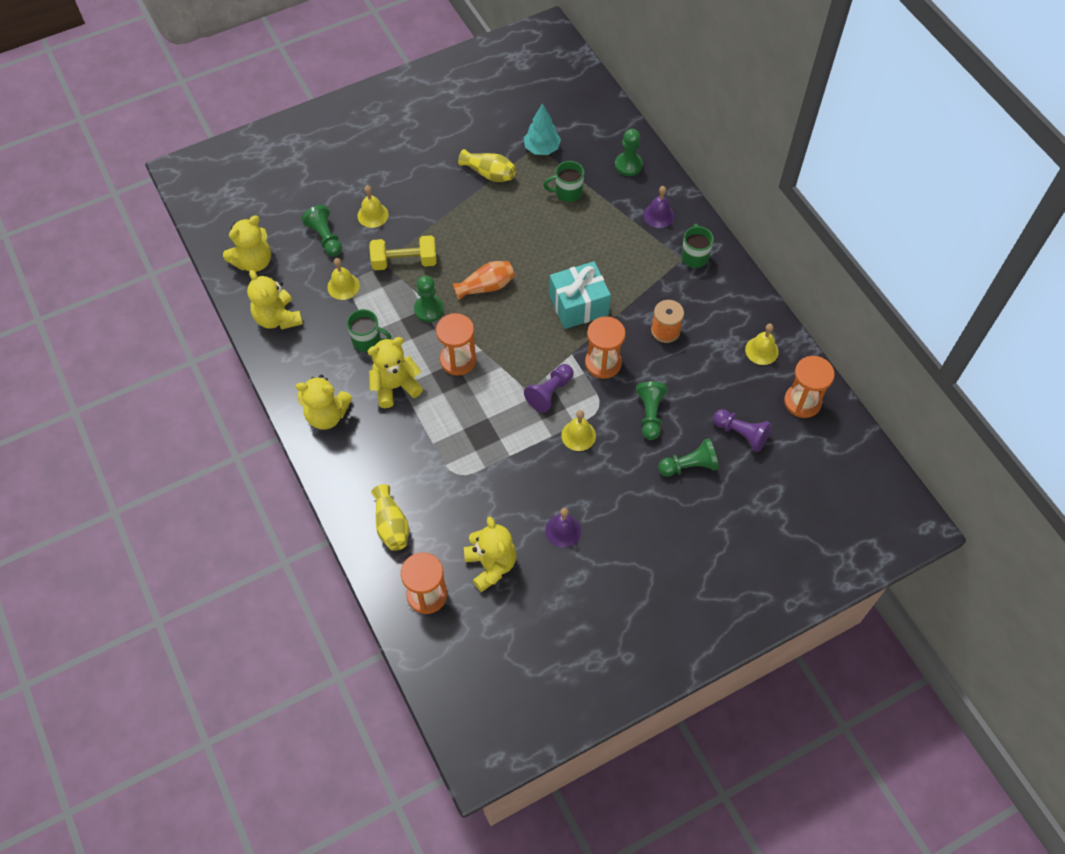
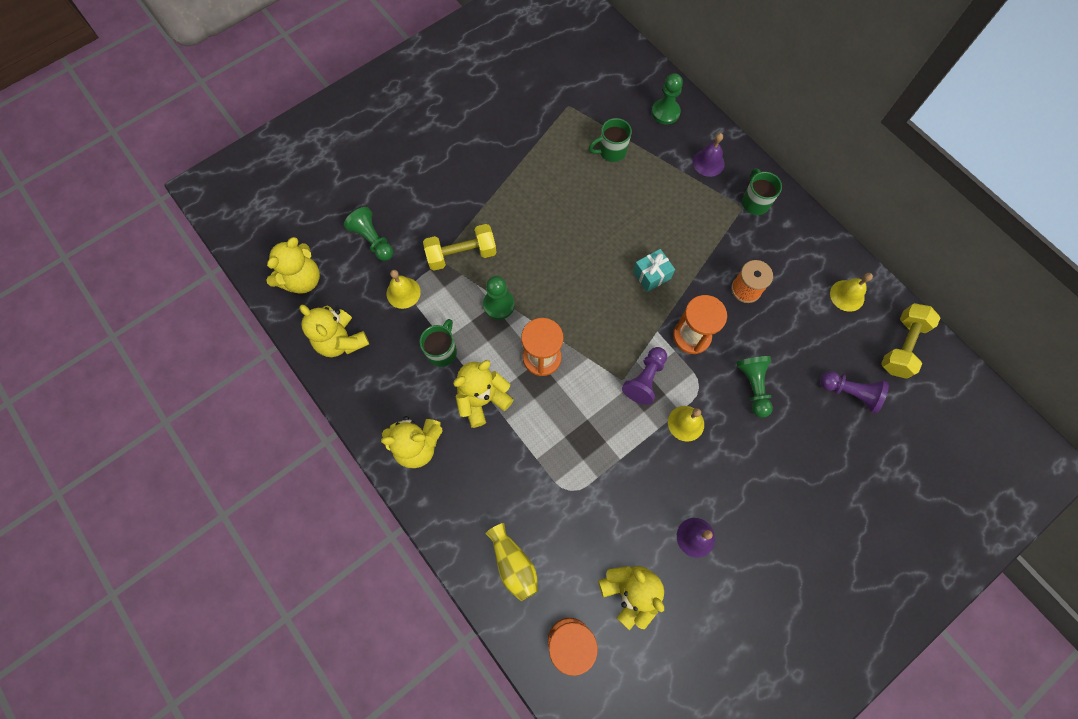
camera: 10 degrees left, 10 degrees up
(367, 340) = (442, 351): green mug -> green mug turned 75 degrees counterclockwise
(373, 215) = (417, 207): yellow bell -> none
(486, 287) = (552, 269): orange vase -> none
(489, 174) = (527, 142): yellow vase -> none
(542, 149) = (574, 107): turquoise tree -> none
(578, 305) = (651, 275): turquoise gift -> turquoise gift, size x0.58
(689, 466) = (807, 438): green pawn -> none
(802, 402) = (901, 346): orange hourglass -> yellow dumbbell

